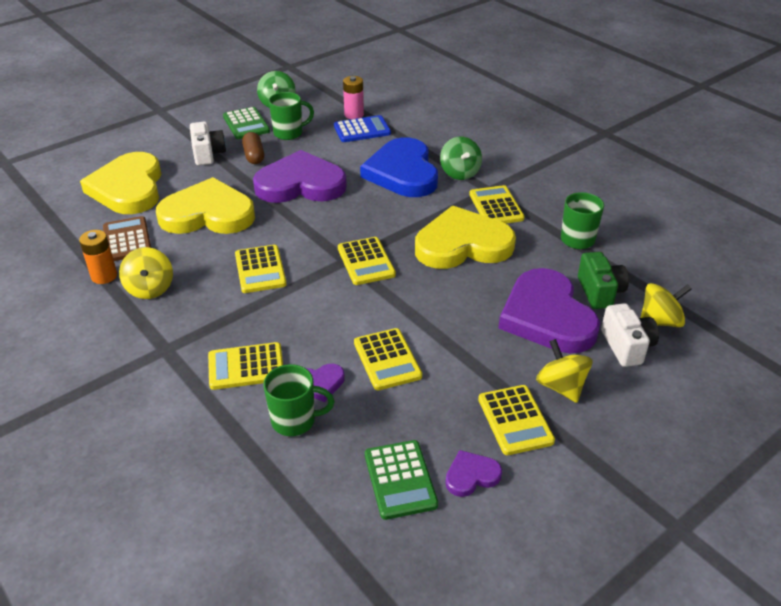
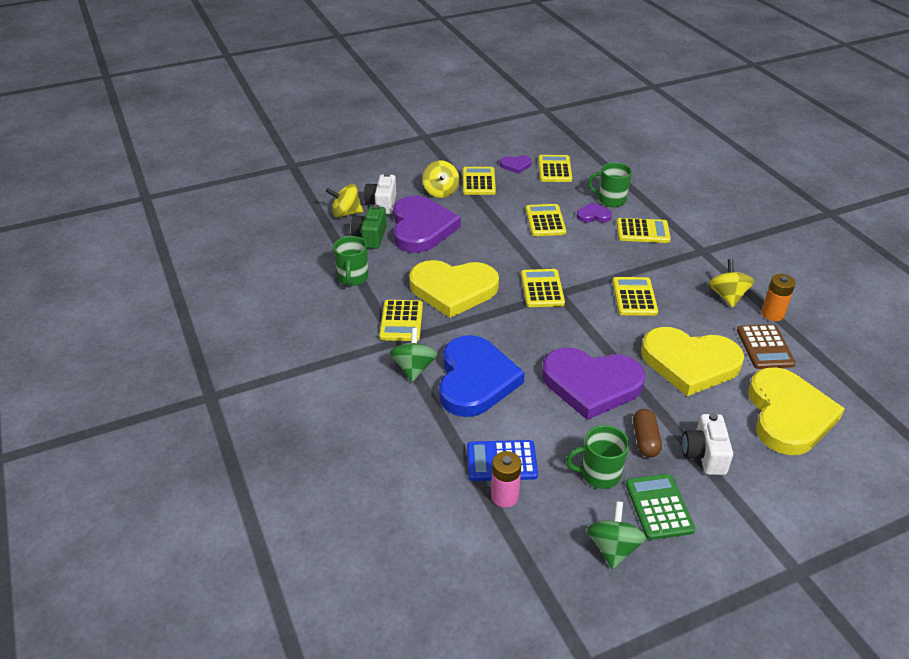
camera: 165 degrees left, 0 degrees up
(400, 480) = (554, 169): green calculator -> yellow calculator

